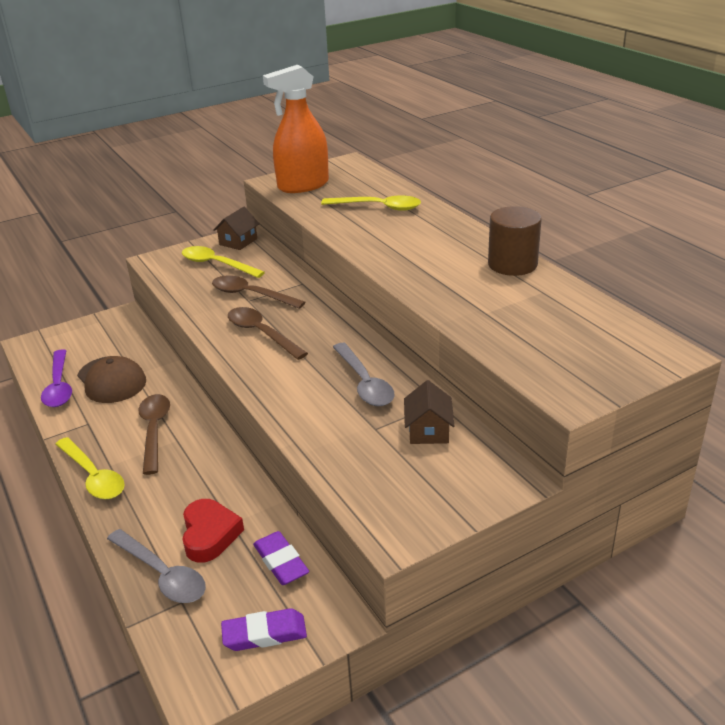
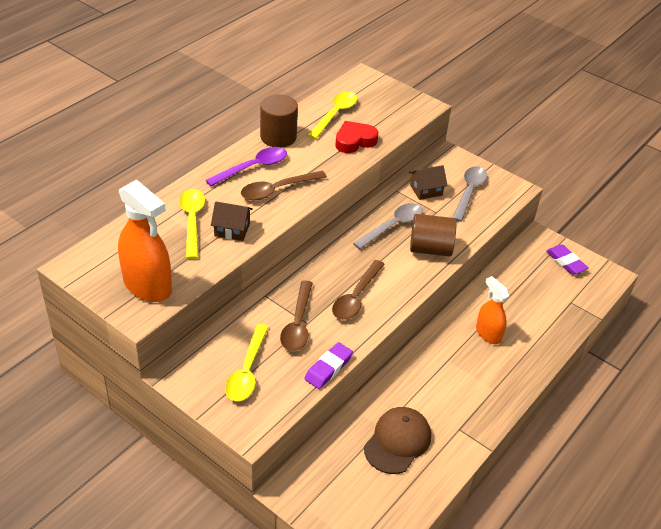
camera: 115 degrees left, 10 degrees up
(59, 386) = (424, 480): purple spoon -> purple spoon (253, 167)
(93, 476) = (510, 393): yellow spoon -> yellow spoon (335, 114)
(154, 430) = (445, 378): brown spoon -> brown spoon (277, 190)
(162, 575) = (561, 317): grey spoon -> grey spoon (469, 192)
(188, 486) = (488, 334): none -> orange spray bottle
(210, 534) = (519, 307): red heart -> red heart (354, 141)
(238, 242) = (191, 371): brown house -> brown house (232, 229)
(281, 562) = (518, 269): purple eraser -> purple eraser (328, 368)
(305, 404) = (430, 249): none -> brown cylinder

